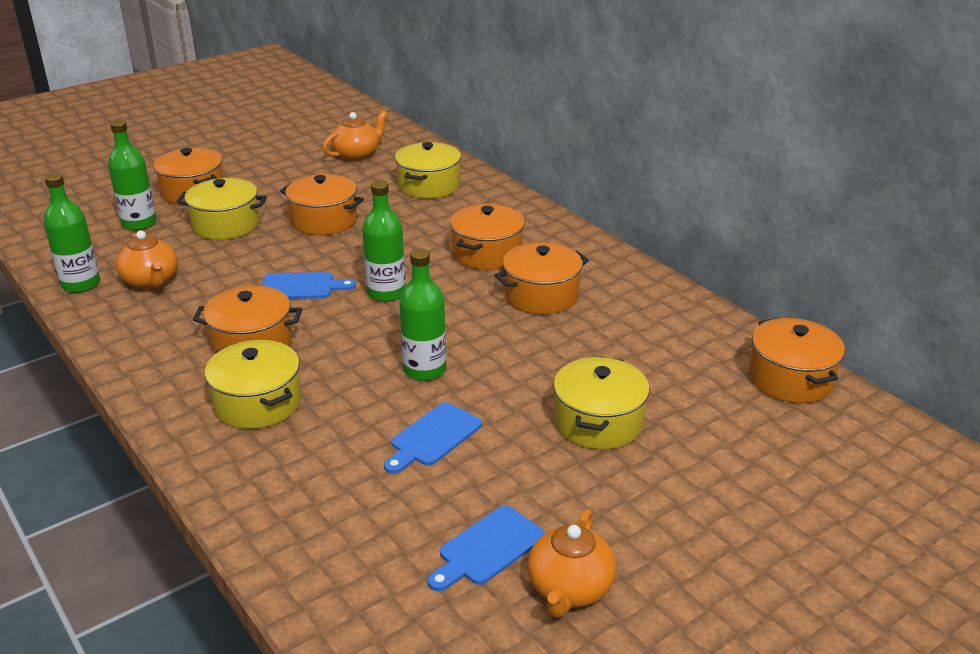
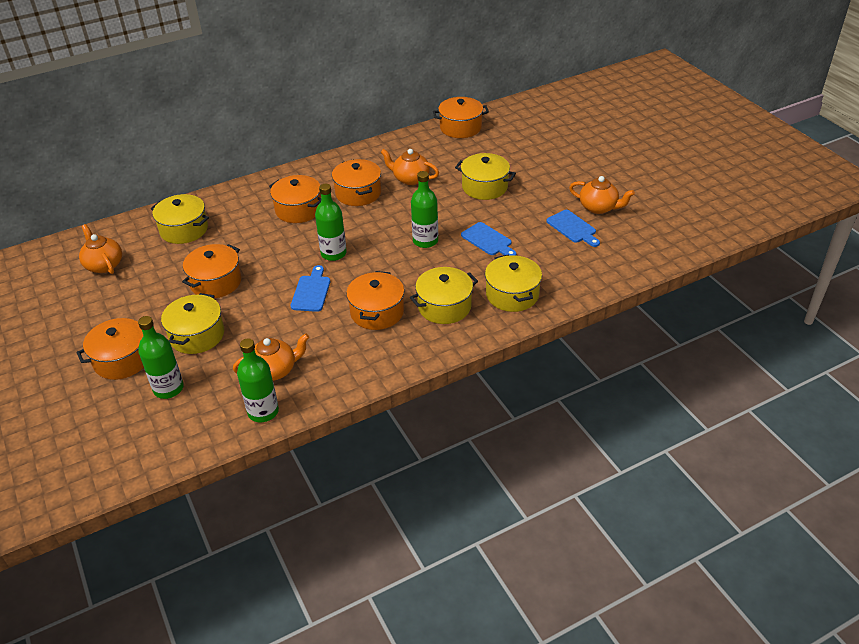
camera: 80 degrees left, 10 degrees up
(281, 474) = (512, 294): none -> yellow pot
(597, 339) = (410, 179): none -> orange teapot

